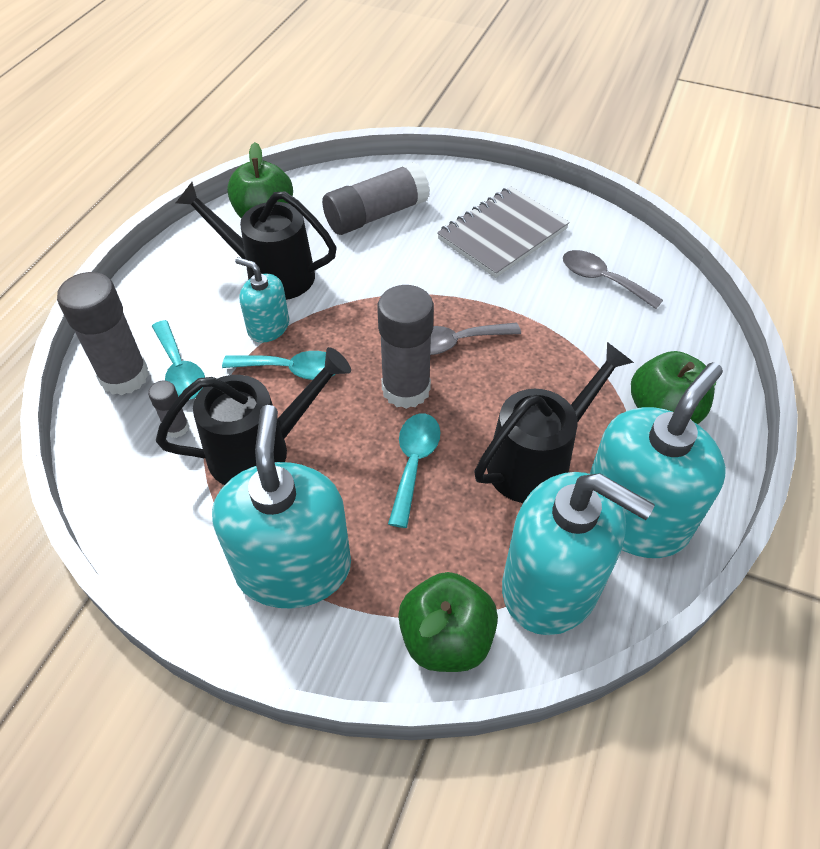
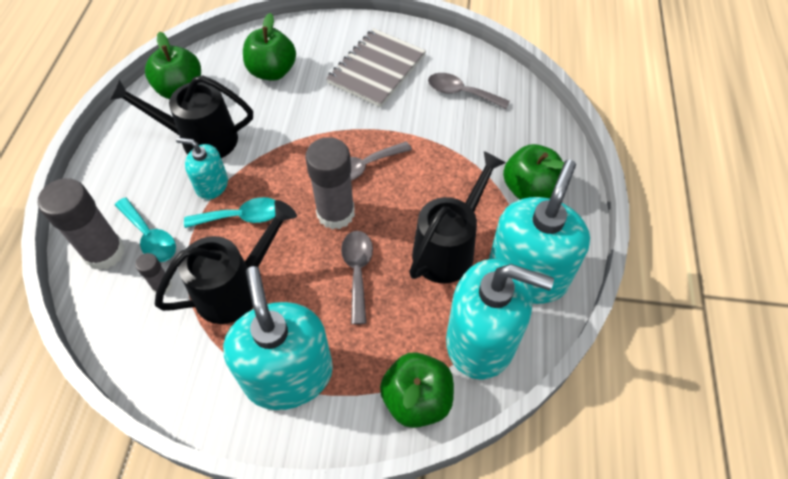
camera: 15 degrees left, 5 degrees up
(376, 215) = (272, 71): grey glue stick -> green apple
(414, 463) = (357, 271): turquoise spoon -> grey spoon

